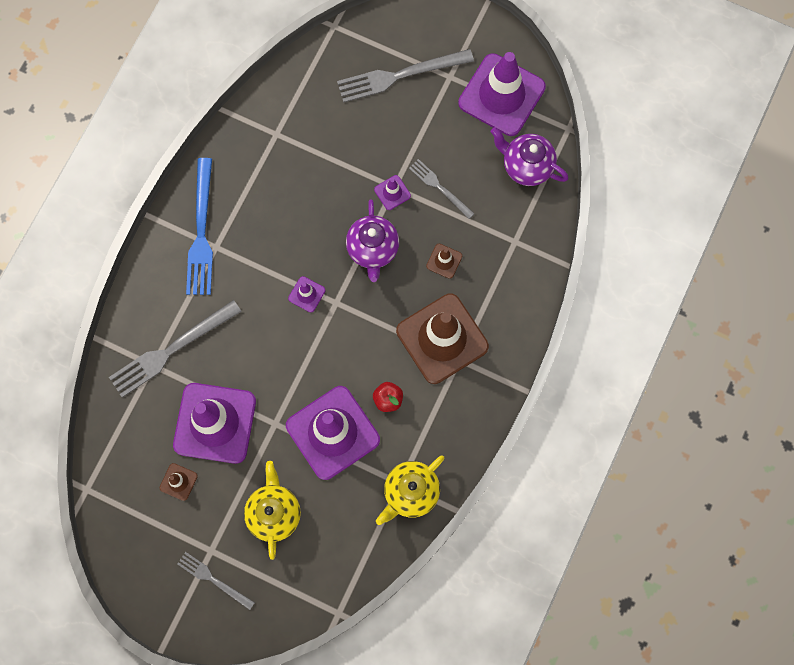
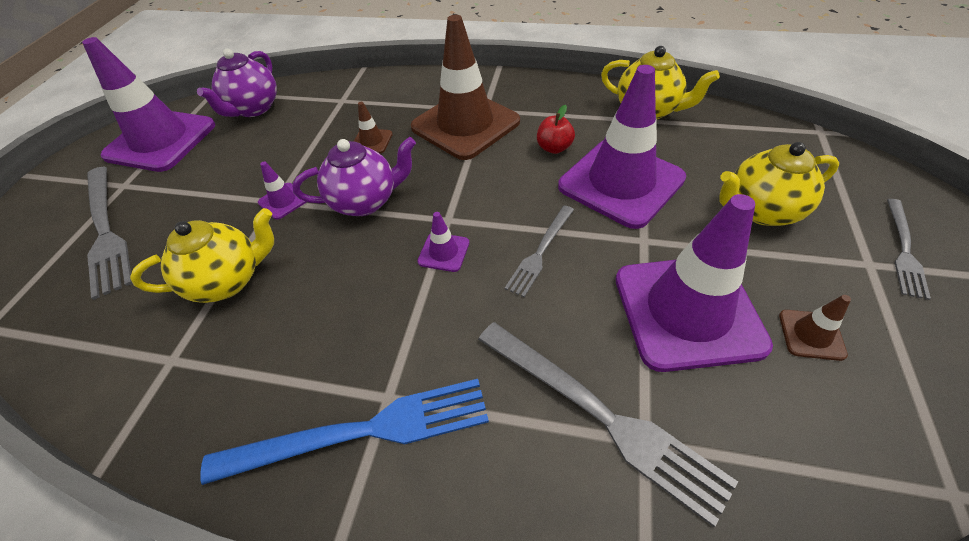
camera: 100 degrees left, 25 degrees down
(326, 160) = (228, 280): none -> yellow teapot
(440, 187) = (277, 163): grey fork -> grey fork (540, 252)

